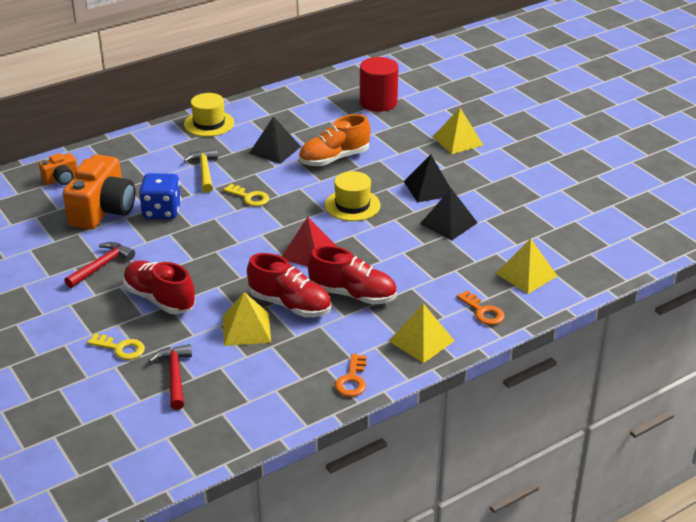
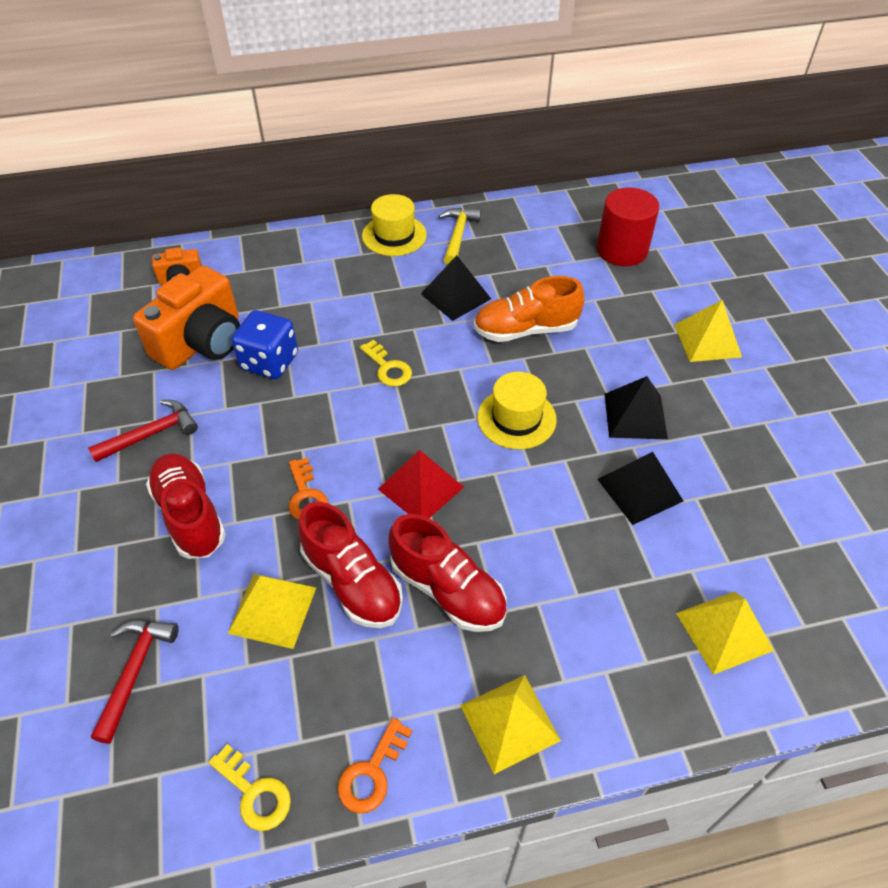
camera: 20 degrees right, 15 degrees up
(121, 348) = (95, 592): yellow key -> yellow key (254, 793)
(204, 171) = (352, 310): yellow hammer -> yellow hammer (458, 235)
(483, 312) = (628, 691): orange key -> orange key (306, 496)

